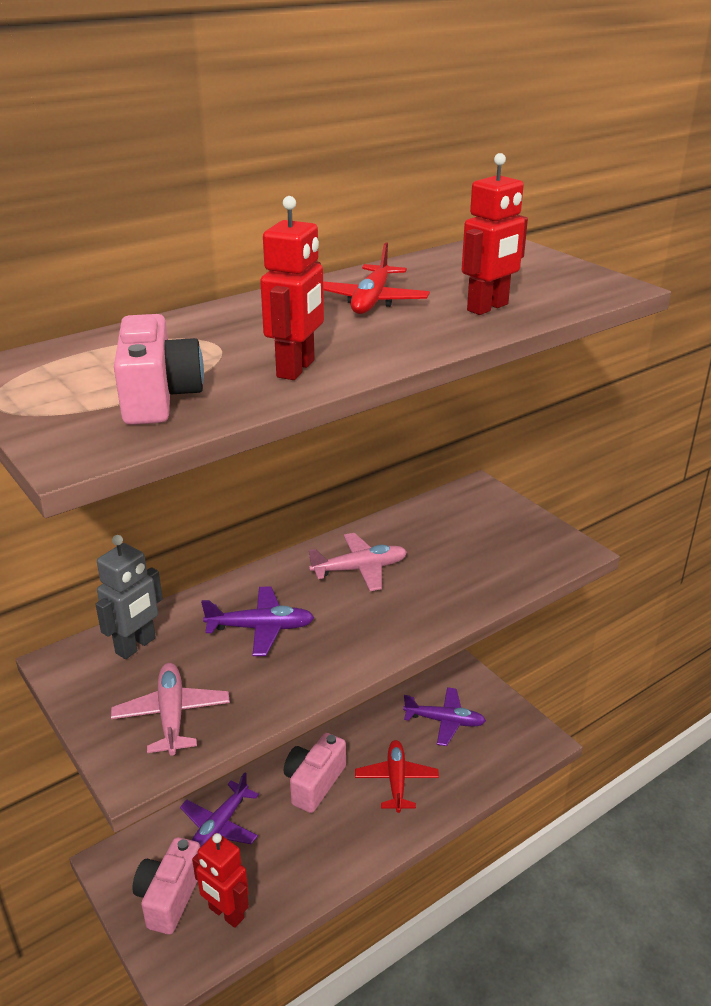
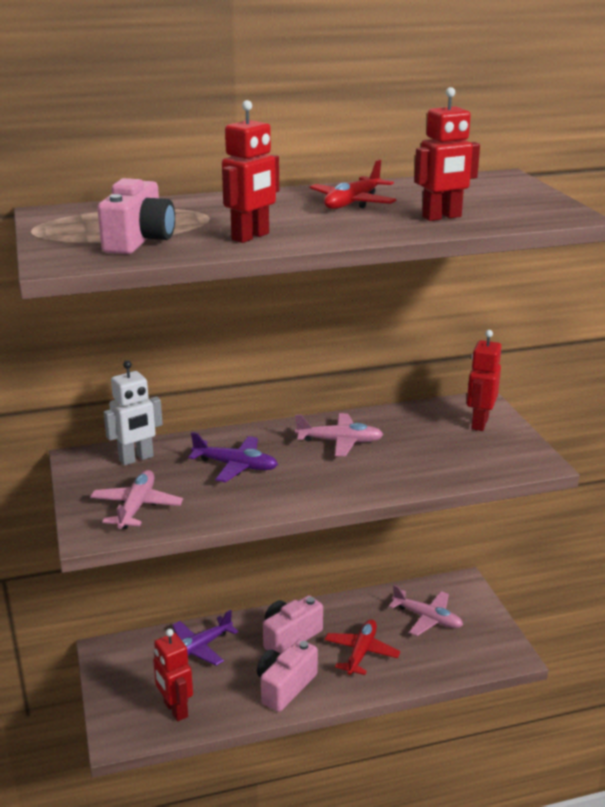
camera: 20 degrees right, 5 degrees down
(136, 646) = (136, 459): grey robot -> white robot
(169, 896) = (138, 686): pink camera -> pink camera (285, 686)
(445, 721) = (427, 618): purple plane -> pink plane
(490, 514) = (479, 423): none -> red robot

